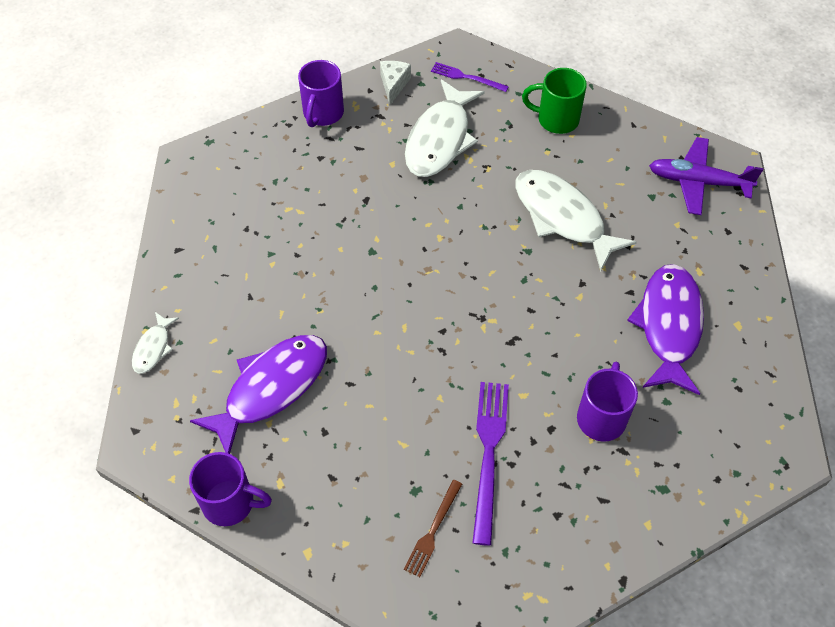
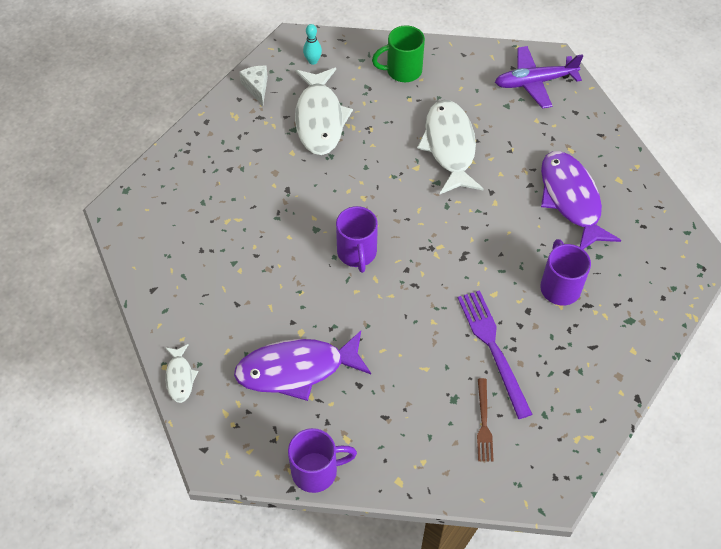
camera: 25 degrees left, 0 degrees up
(271, 388) = (297, 369): purple fish -> purple fish turned 120 degrees counterclockwise
(322, 113) = (211, 132): purple mug -> purple mug (357, 253)
(466, 77) = (313, 61): purple fork -> turquoise bowling pin
(563, 217) = (449, 146): white fish -> white fish turned 60 degrees clockwise

